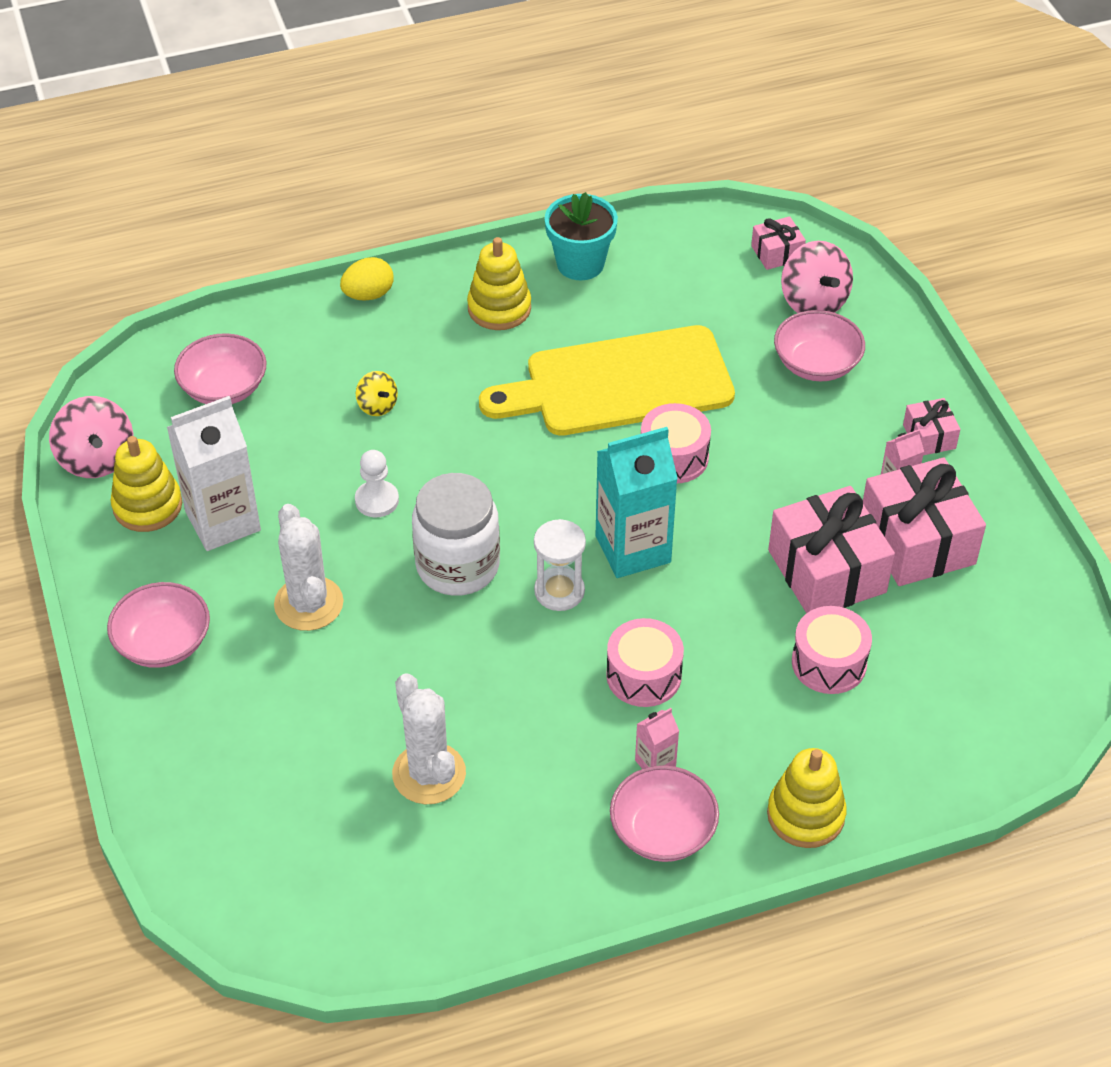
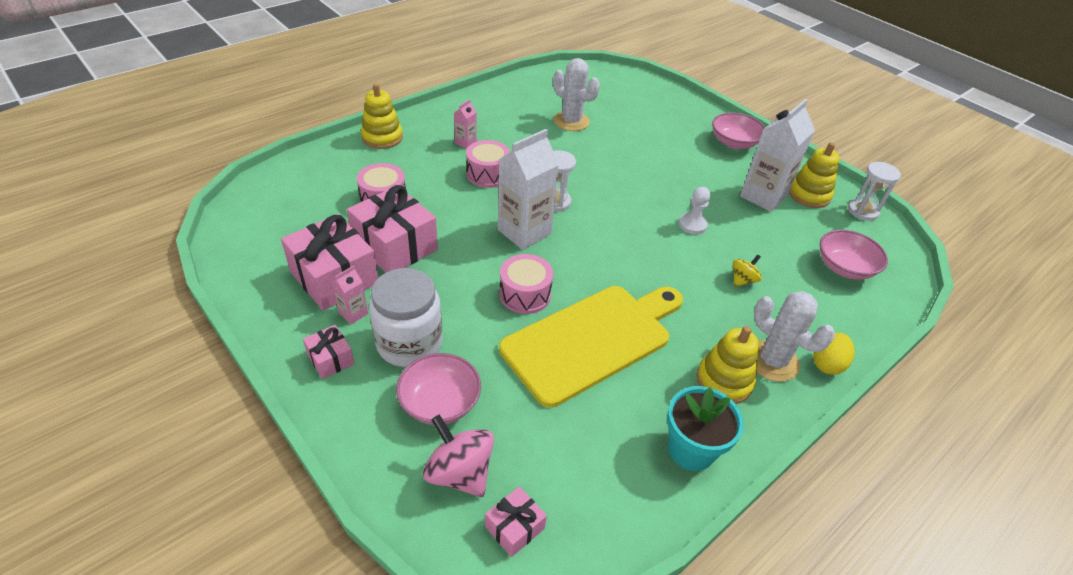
camera: 155 degrees right, 5 degrees down
(97, 459) = (862, 211): pink spinning top -> white hourglass
(308, 604) = (682, 170): white cactus -> white cactus (772, 361)
(377, 406) = (743, 280): yellow spinning top -> yellow spinning top turned 105 degrees clockwise
(457, 565) = (620, 202): white jar -> white jar (409, 343)
(633, 549) = (524, 232): turquoise carton -> white carton
(662, 831) = (451, 121): pink bowl -> none

